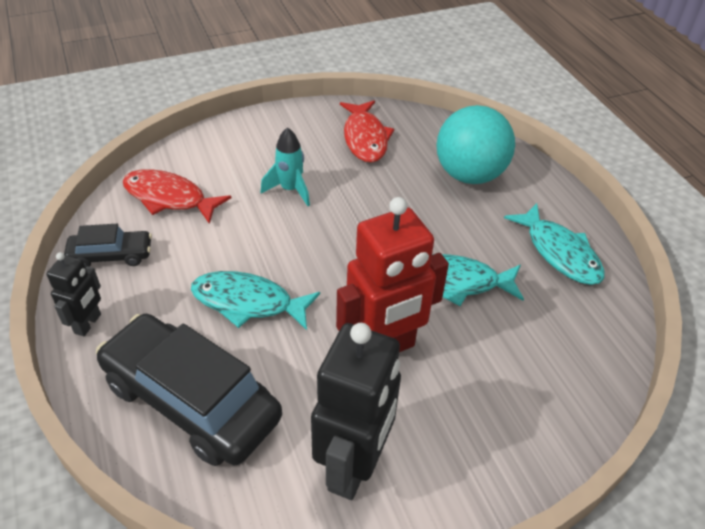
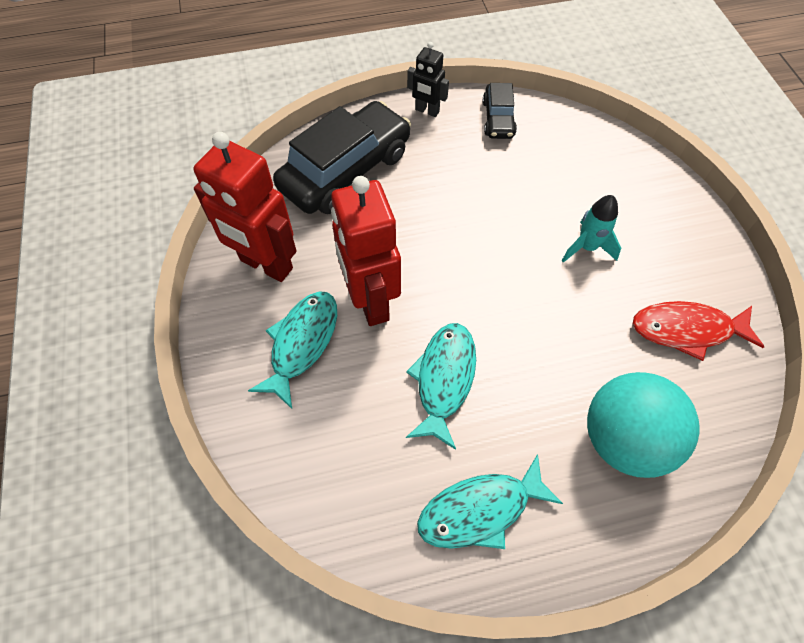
camera: 100 degrees right, 15 degrees up
(169, 198) = (571, 153): red fish -> none
(248, 302) = (436, 207): turquoise fish -> turquoise fish (302, 343)
(354, 466) = (266, 265): black robot -> red robot

